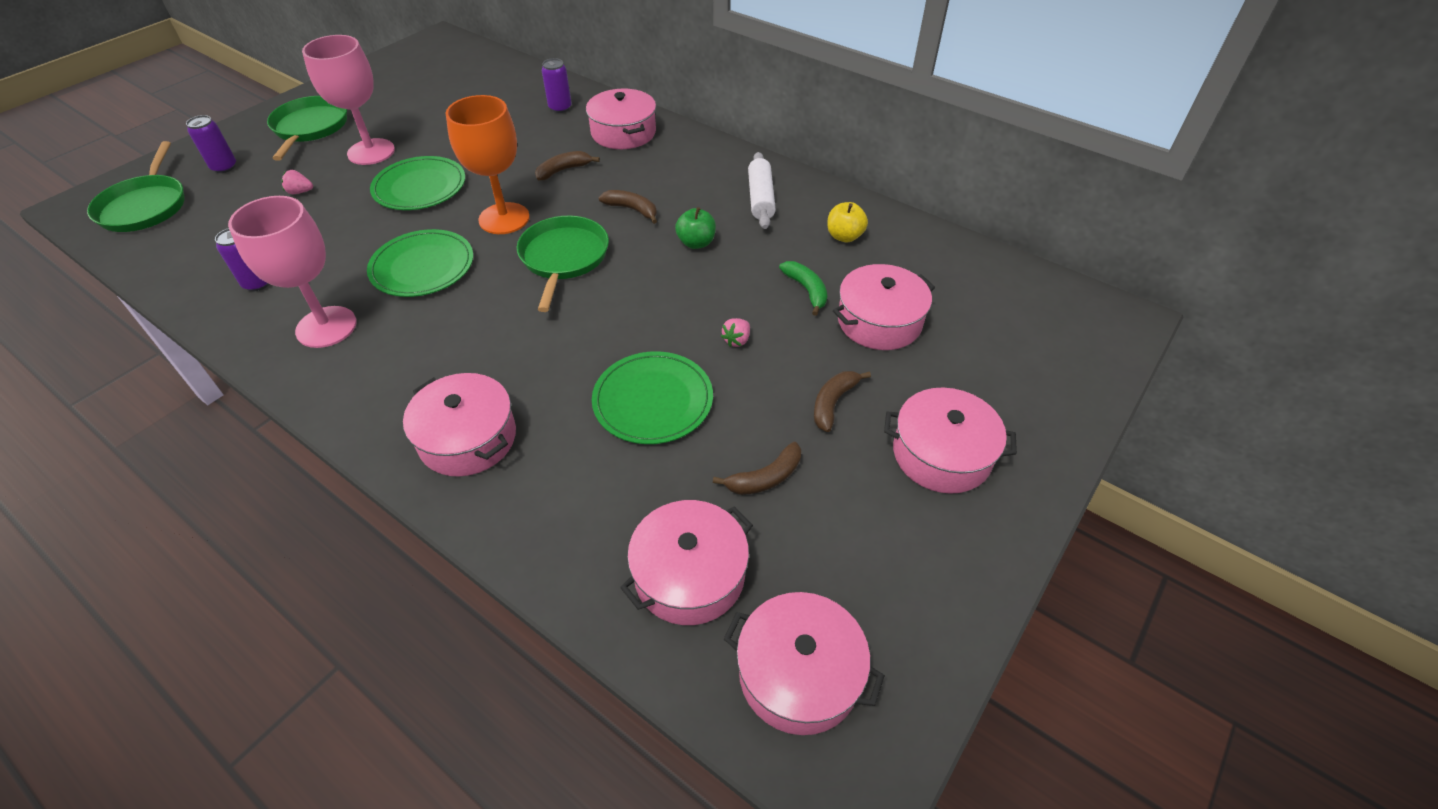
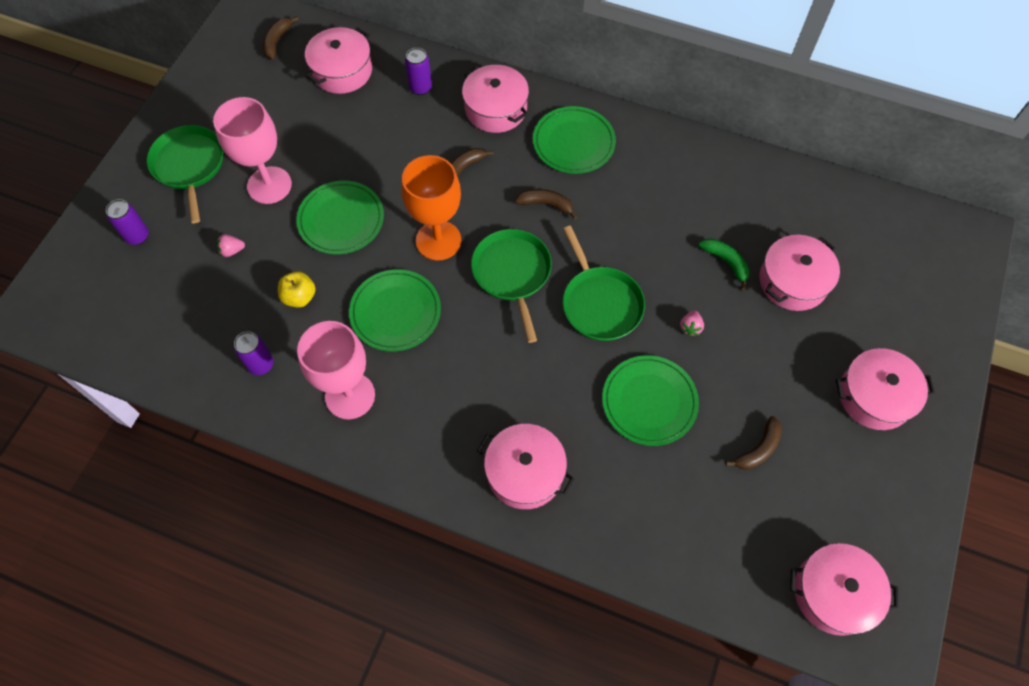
camera: 15 degrees left, 15 degrees up
(145, 206) = (93, 301): green pan -> green pan (600, 303)
(688, 168) = (573, 142): none -> green plate
(689, 575) = (736, 541): pink pot -> pink pot (342, 71)
(696, 243) = (617, 231): green apple -> none
(760, 198) = (651, 166): white rolling pin -> none
(833, 403) = (784, 370): brown banana -> brown banana (277, 41)
(844, 236) = (736, 195): yellow apple -> yellow apple (299, 297)

